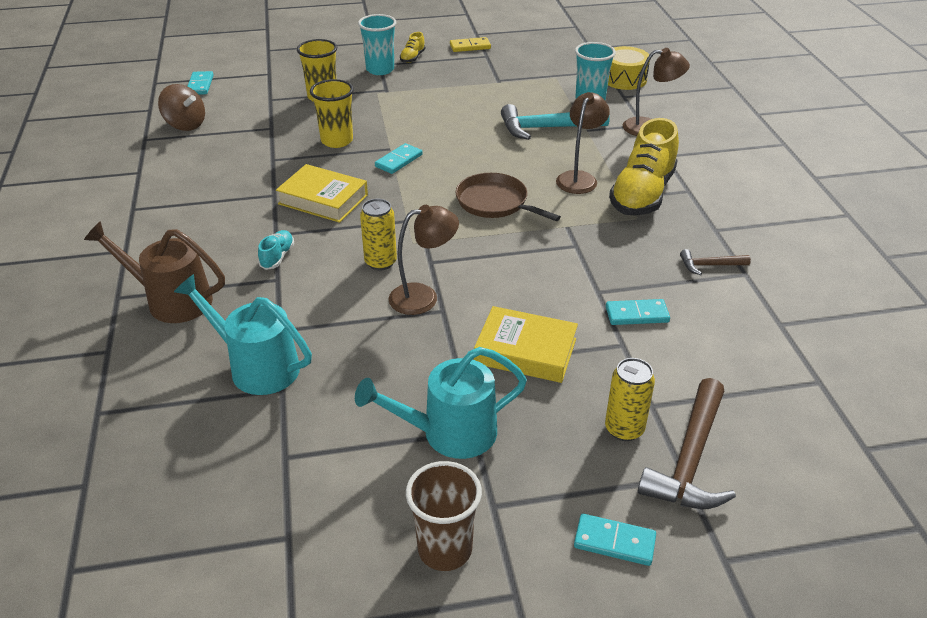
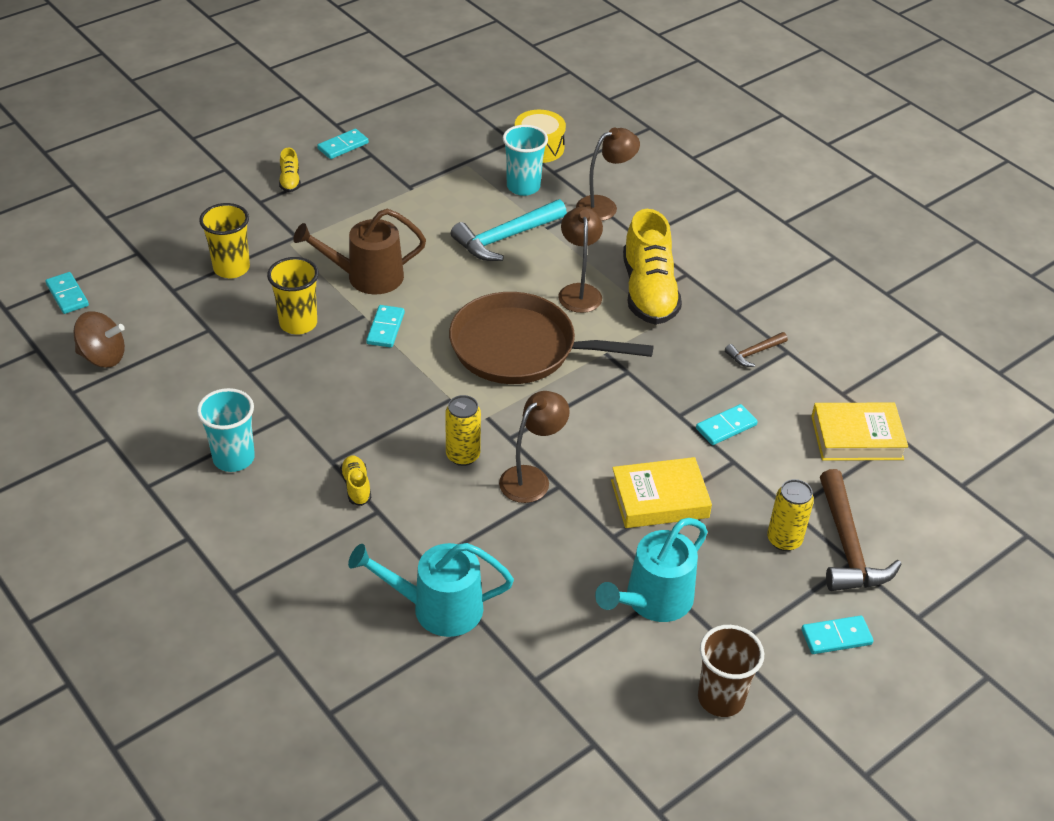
camera: 30 degrees left, 5 degrees up
(171, 300) = (292, 574): brown watering can -> brown watering can (366, 277)
(277, 257) = (356, 486): turquoise shoe -> yellow shoe
(323, 199) = (346, 403): yellow book -> yellow book (856, 437)
(380, 69) = (266, 209): turquoise cup -> turquoise cup (234, 458)
(470, 47) = (343, 146): yellow domino -> turquoise domino
(495, 202) = (520, 348): brown pan -> brown pan, size x1.62

